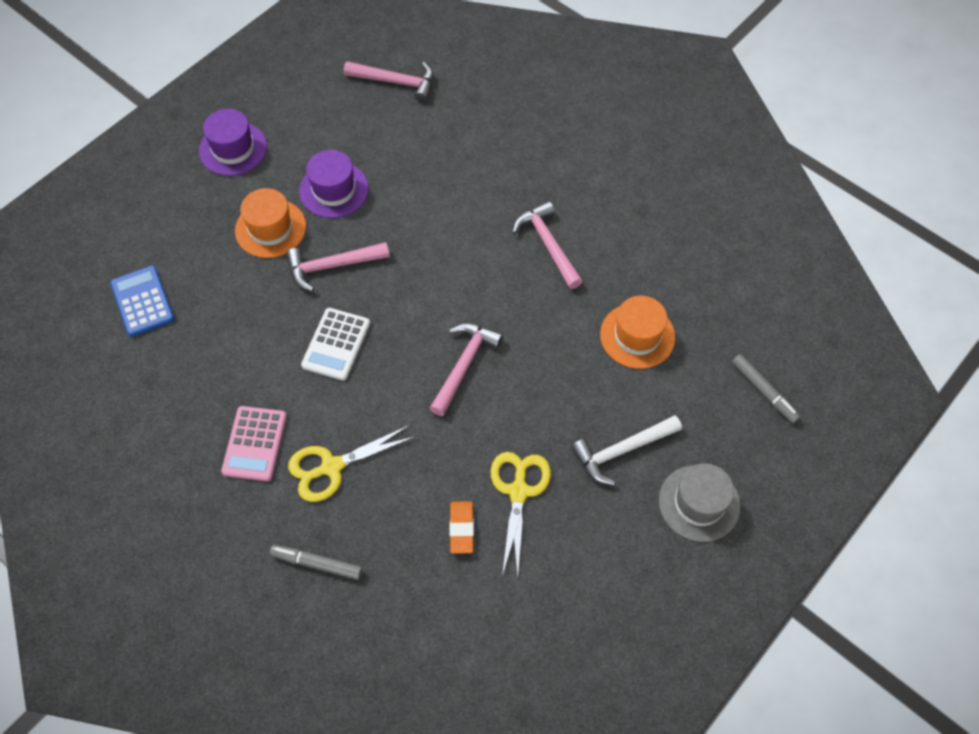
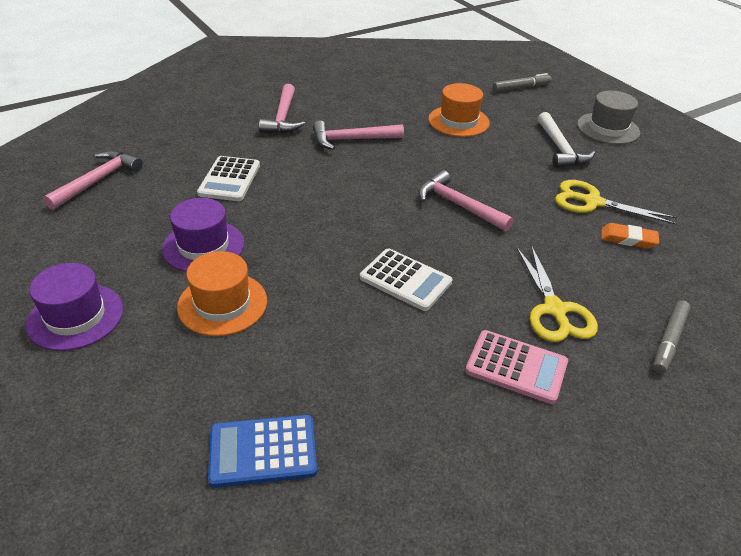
camera: 75 degrees left, 20 degrees down
(332, 266) = (304, 265): pink hammer -> pink hammer (283, 118)
(434, 171) = (229, 179): none -> white calculator

